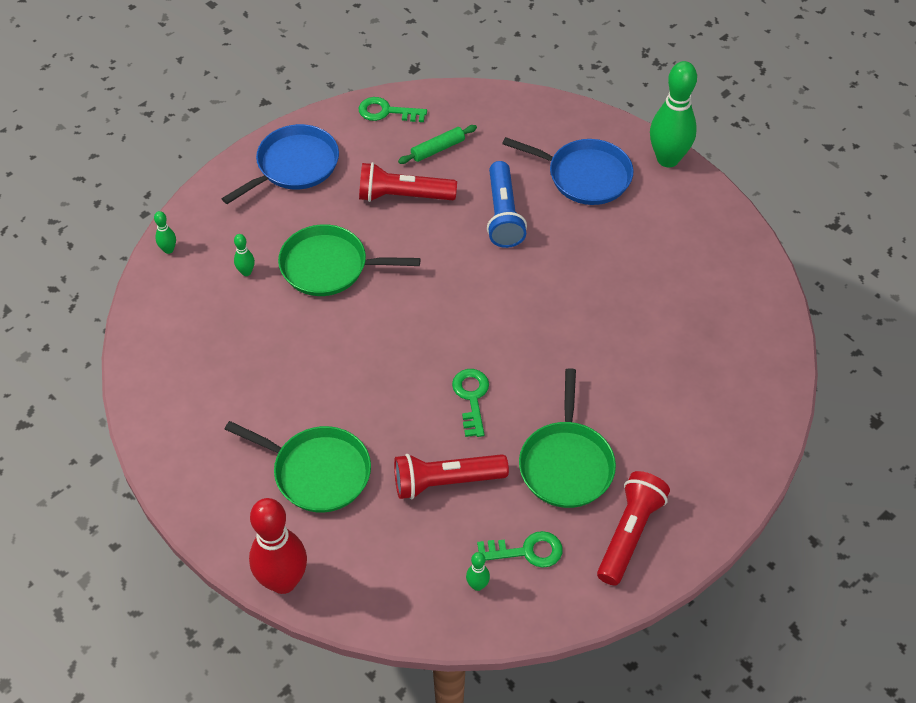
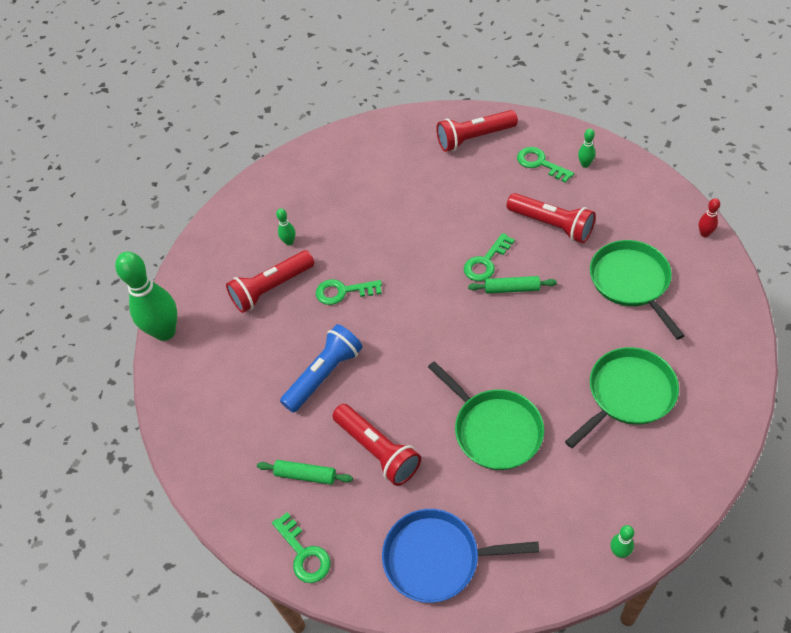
camera: 130 degrees left, 0 degrees up
(246, 272) = (566, 475): green bowling pin -> green bowling pin (289, 242)
(283, 581) = (704, 234): red bowling pin -> red bowling pin, size x0.42
(423, 388) = (512, 289): none -> green rolling pin
(566, 464) = (469, 190): green pan -> green pan (628, 394)
(567, 284) = (343, 292): none -> green key
(585, 176) = (233, 362): blue pan -> none
(630, 245) = (271, 288): none -> red flashlight

